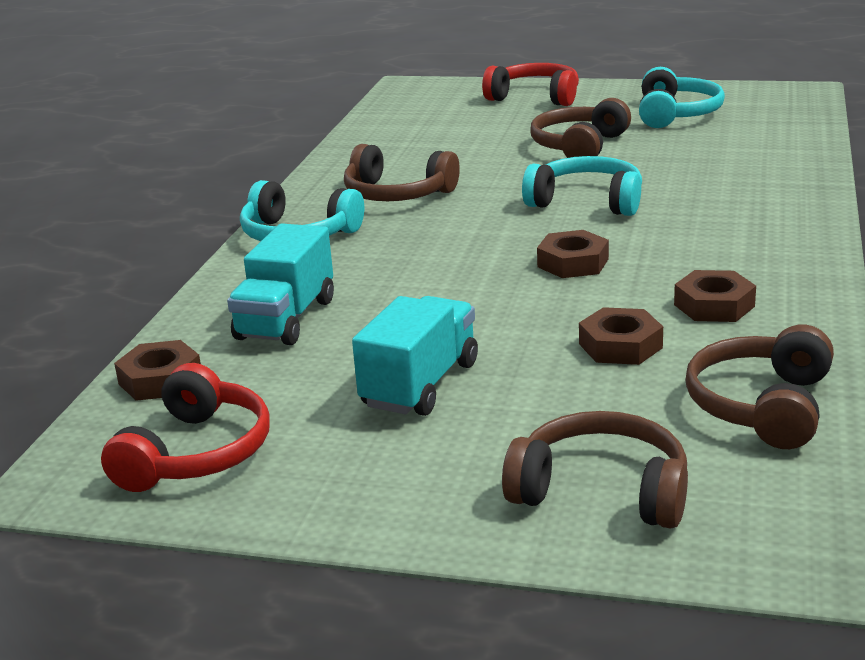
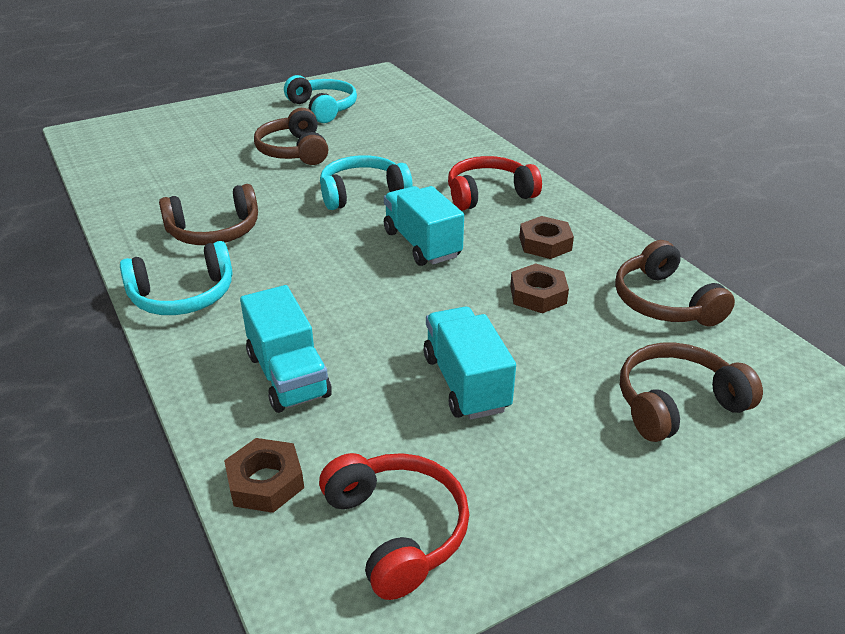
camera: 45 degrees left, 10 degrees up
(535, 97) = (203, 119): red headphones -> red headphones (489, 194)
(573, 263) = (422, 244): brown nut -> turquoise truck

